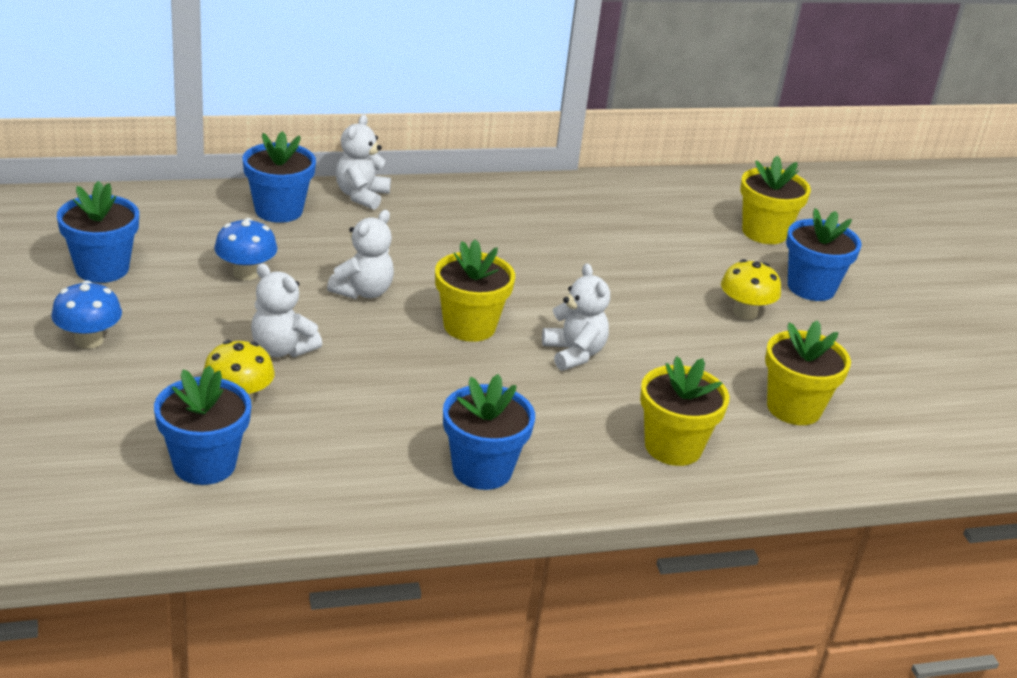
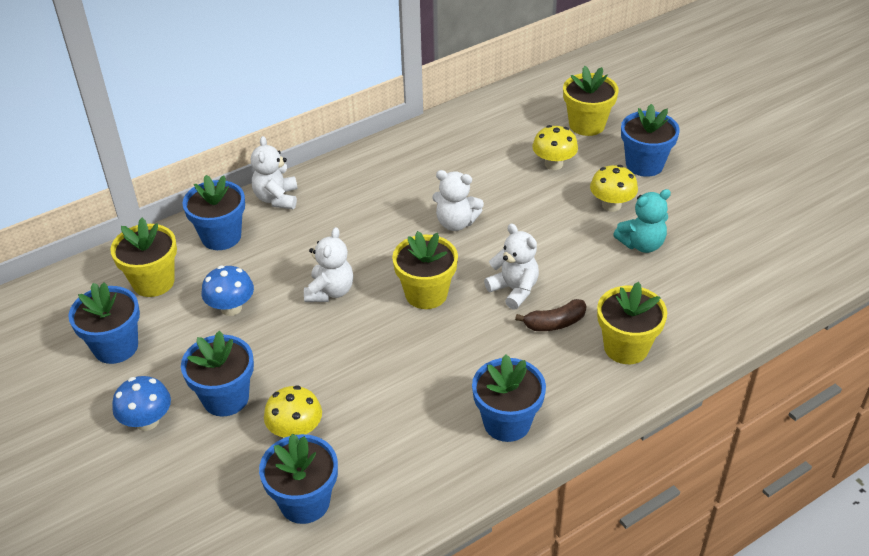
camera: 15 degrees left, 10 degrees up
(185, 347) = (226, 398): none -> blue flower pot
(282, 349) = (300, 370): white teddy bear -> white teddy bear (456, 223)
(602, 398) = (555, 323): none -> brown banana
(699, 256) = (553, 164): none -> yellow mushroom
(757, 359) = (641, 244): none -> turquoise teddy bear
(794, 408) = (688, 279): yellow flower pot -> yellow flower pot (153, 282)

